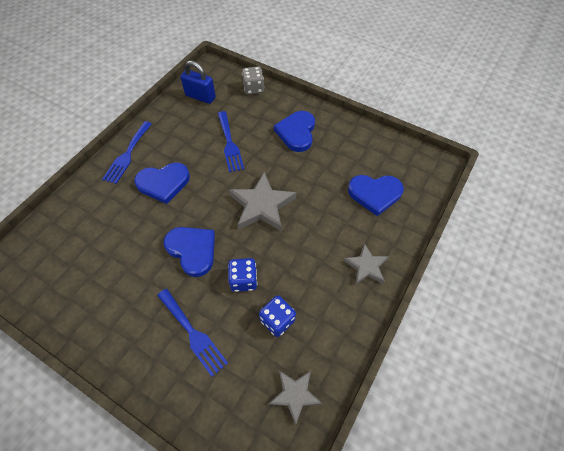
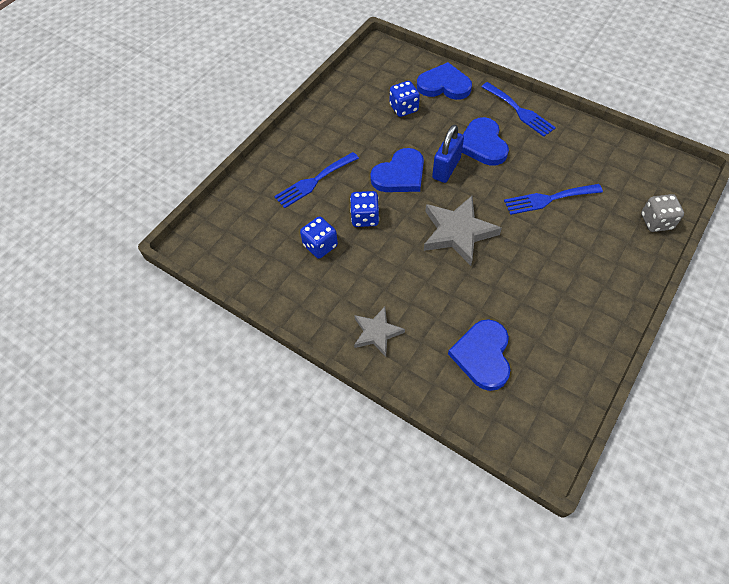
camera: 95 degrees right, 0 degrees up
(101, 247) = (404, 108): none -> blue dice
(127, 154) = (519, 111): blue fork -> blue fork turned 150 degrees counterclockwise
(200, 97) = (625, 166): blue padlock -> blue padlock (446, 168)
(295, 394) = (249, 258): grey star -> none
(296, 132) = (580, 270): blue heart -> blue heart (444, 85)

